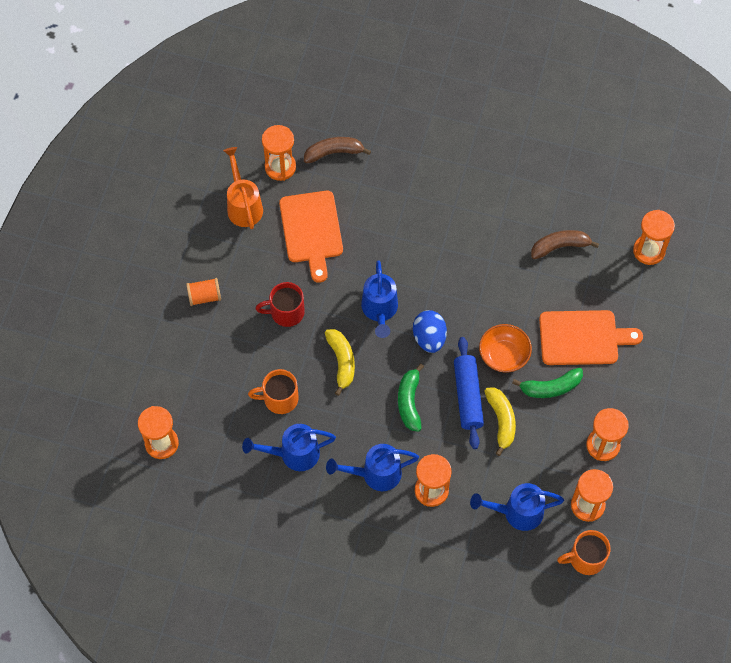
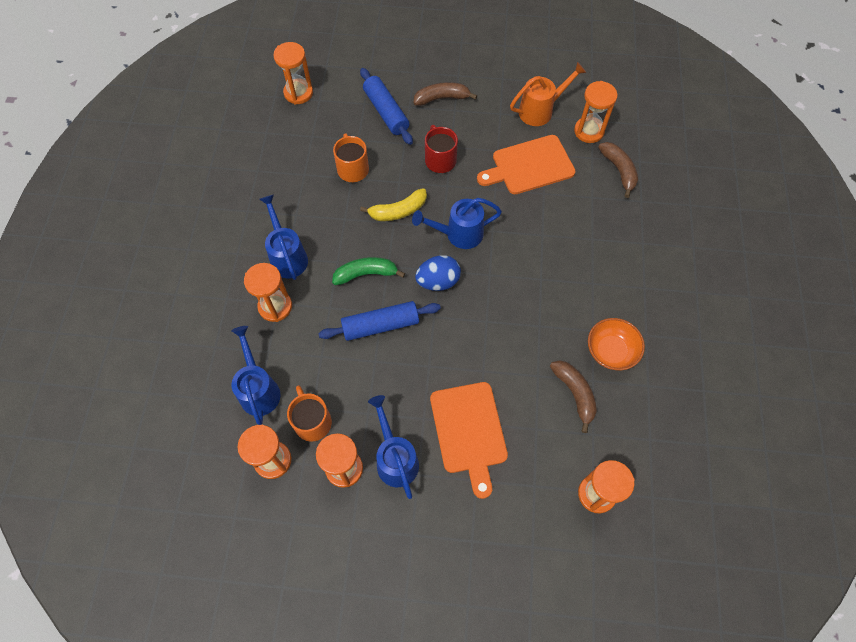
camera: 80 degrees right, 0 degrees up
(204, 296) = (442, 98): orange spool -> brown banana
(210, 355) = (386, 112): none -> blue rolling pin
(293, 454) = (300, 188): blue watering can -> blue watering can (395, 458)
(501, 421) = (358, 361): yellow banana -> none
(503, 355) = (432, 353): orange bowl -> orange bowl (611, 351)
(550, 387) = (404, 405): green banana -> none
(585, 558) = (212, 465): orange mug -> orange mug (312, 421)

